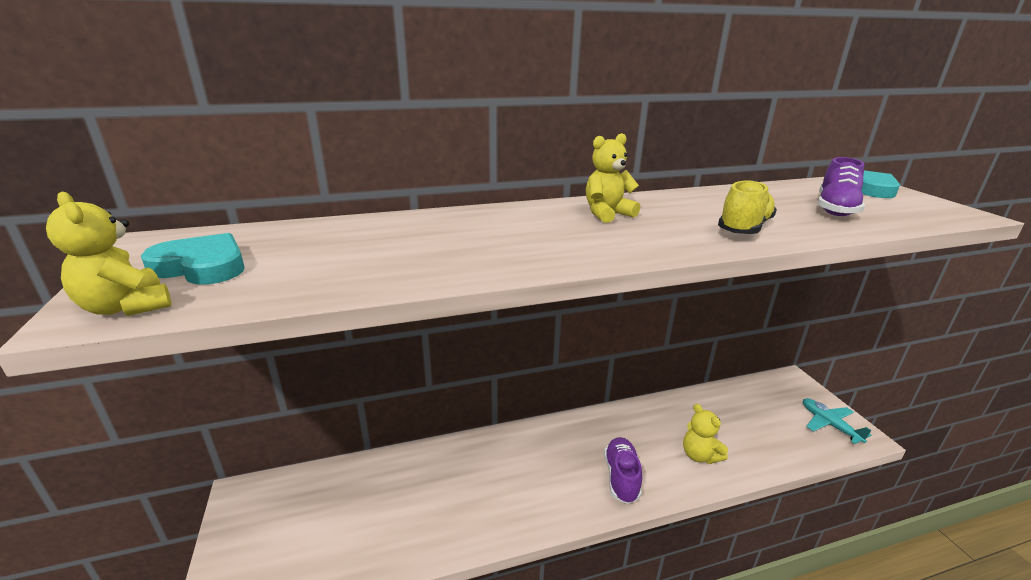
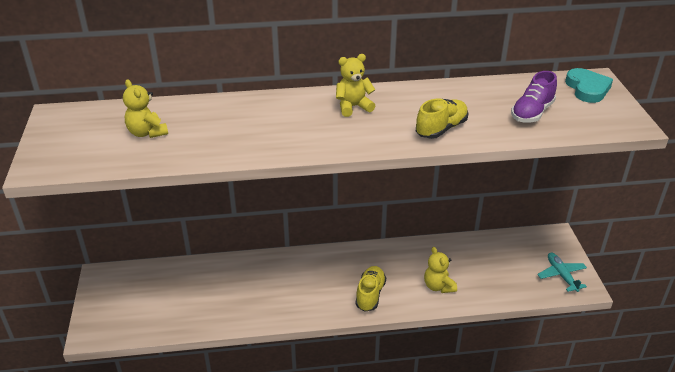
camera: 10 degrees right, 10 degrees up
(127, 307) = (54, 165): yellow teddy bear -> yellow teddy bear (147, 133)
(202, 266) = (86, 138): turquoise heart -> none
(621, 477) = (370, 295): purple shoe -> yellow shoe

